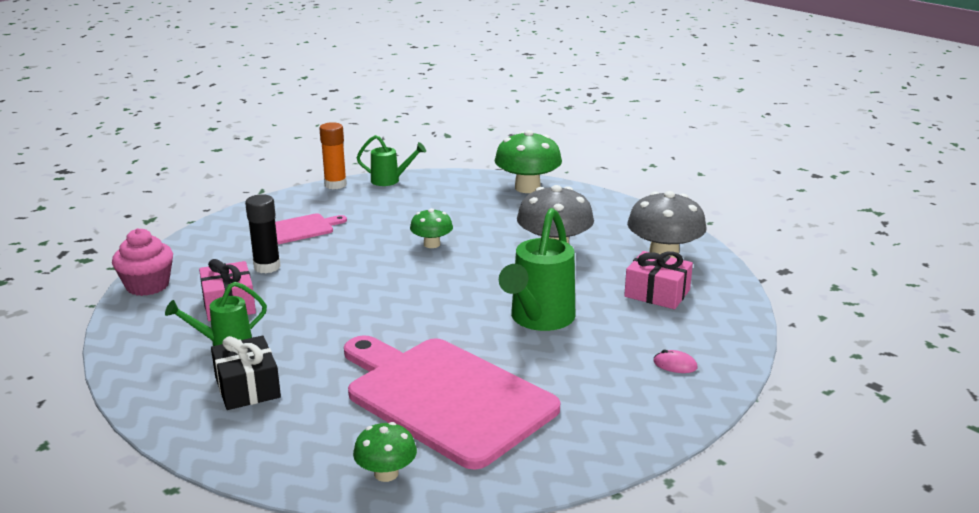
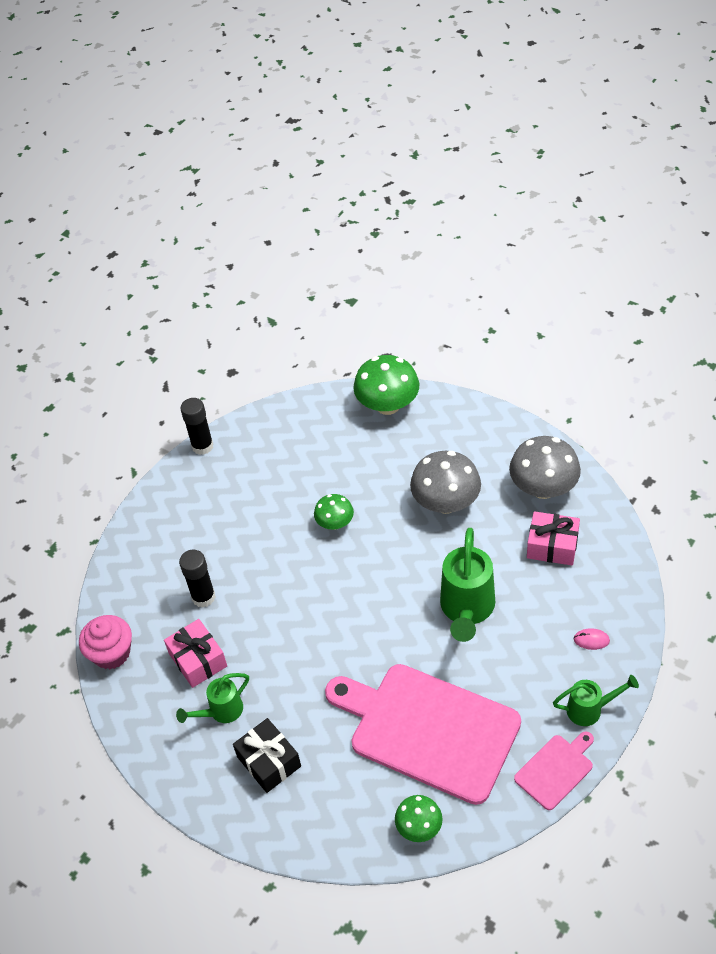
camera: 10 degrees left, 25 degrees up
(301, 229) = (205, 529): pink cutting board -> pink cutting board (555, 769)
(335, 185) = (202, 446): orange glue stick -> black glue stick
(390, 180) = (252, 425): green watering can -> green watering can (590, 709)

